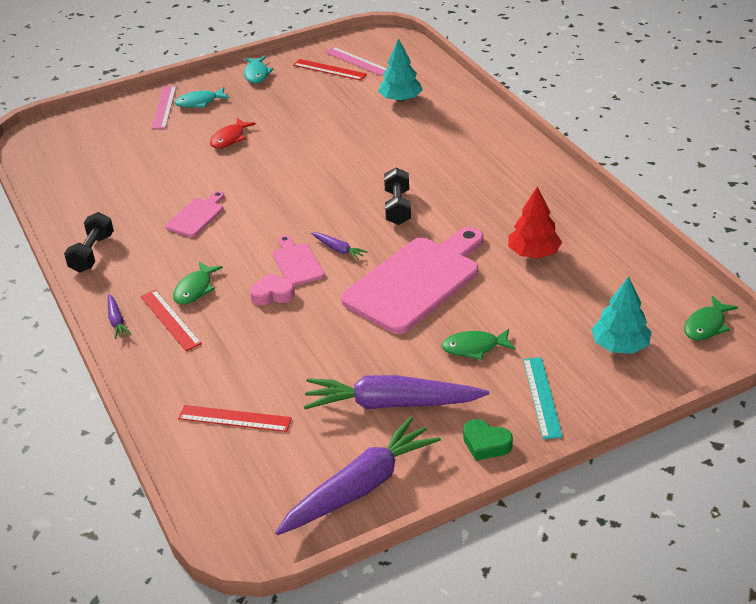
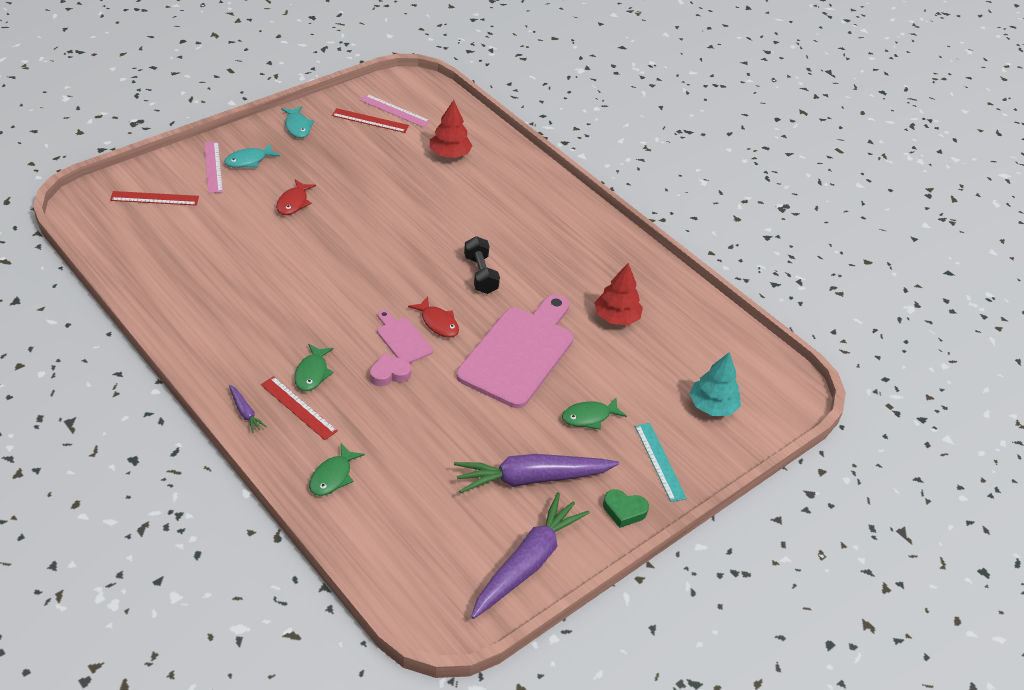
camera: 20 degrees left, 5 degrees up
(92, 253) = (194, 339): black dumbbell -> none
(197, 216) = (288, 292): pink cutting board -> none
(234, 418) = (393, 506): red ruler -> red ruler (154, 198)
(338, 249) = (438, 323): purple carrot -> red fish
(400, 99) = (449, 154): turquoise tree -> red tree
(706, 325) = (778, 382): green fish -> green fish (333, 476)

